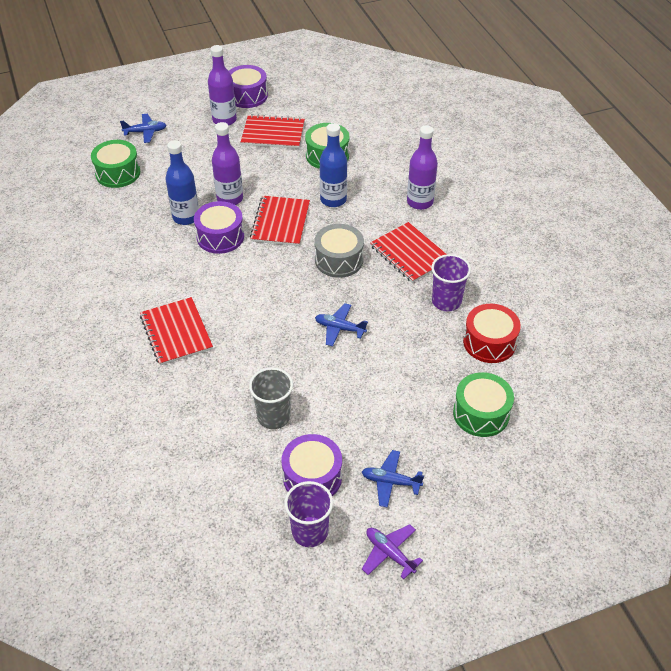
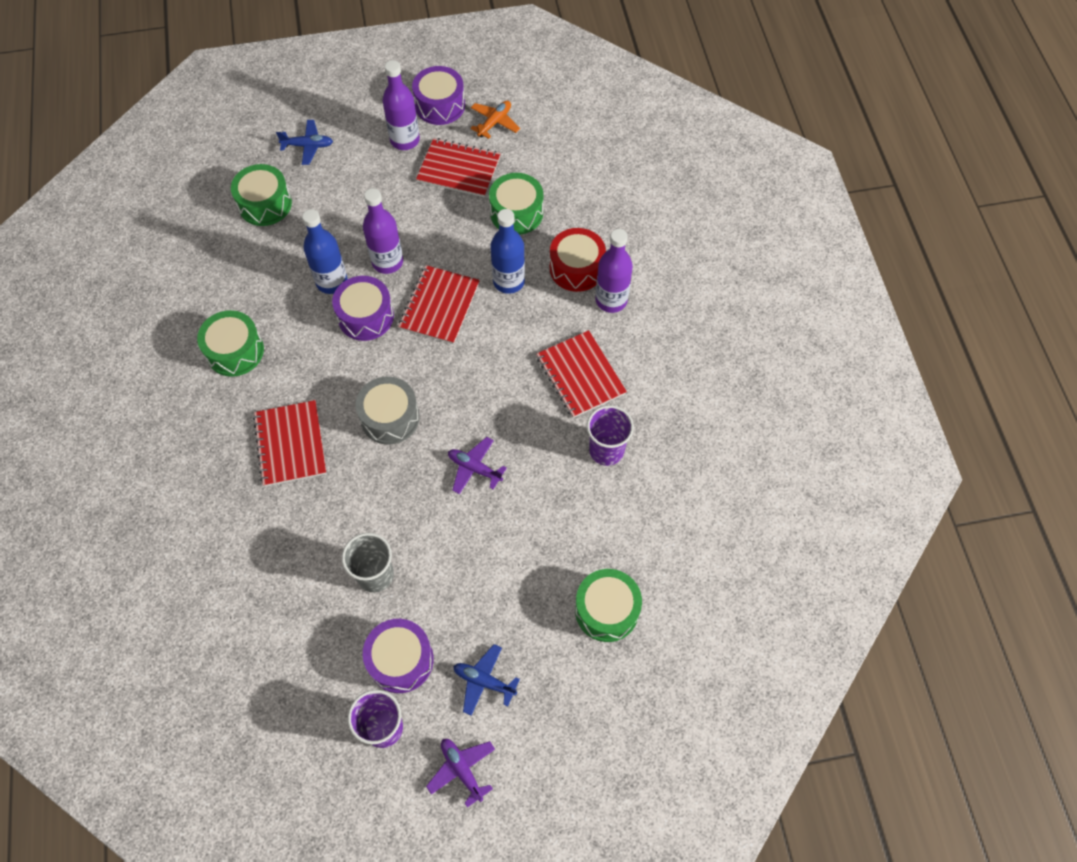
camera: 10 degrees right, 15 degrees up
(113, 274) = (235, 351): none -> green drum
(294, 102) = (494, 122): none -> orange plane
(339, 260) = (495, 371): grey drum -> grey drum (390, 417)
(339, 328) = (474, 468): blue plane -> purple plane
(489, 342) = (641, 516): red drum -> red drum (576, 268)

